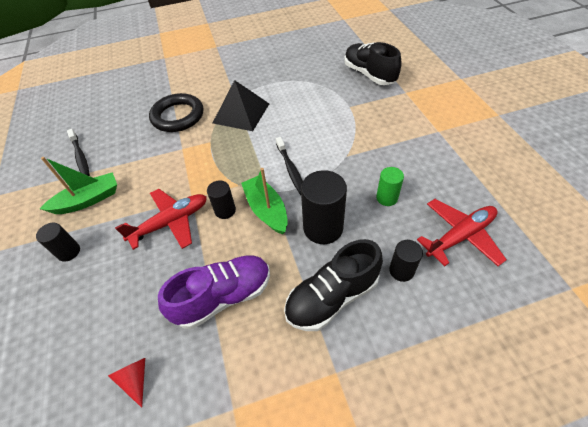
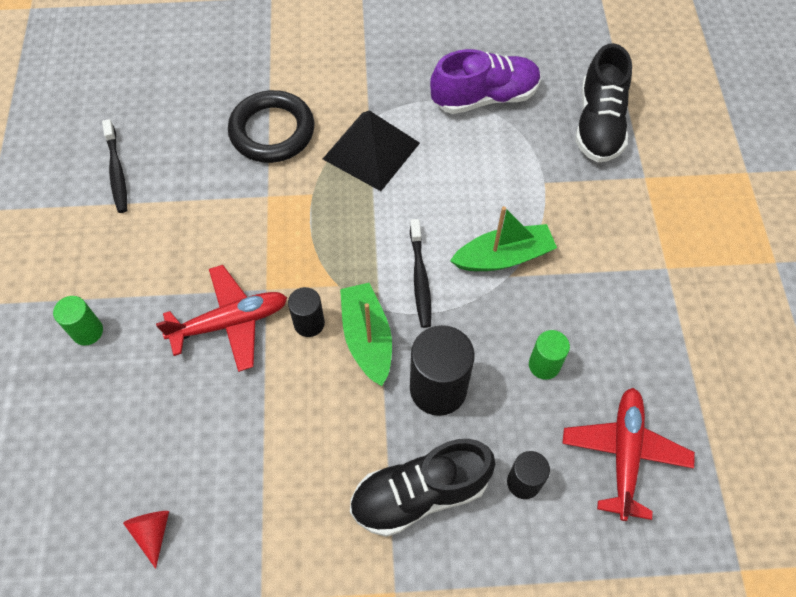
camera: 10 degrees right, 10 degrees up
(69, 252) = (87, 331): black cylinder -> green cylinder
(88, 200) = (121, 253): green boat -> green boat (503, 257)
(223, 297) = (279, 454): purple shoe -> purple shoe (484, 97)
(369, 74) = (599, 124): black shoe -> black shoe turned 150 degrees counterclockwise
(460, 236) = (624, 454): red plane -> red plane turned 60 degrees counterclockwise

